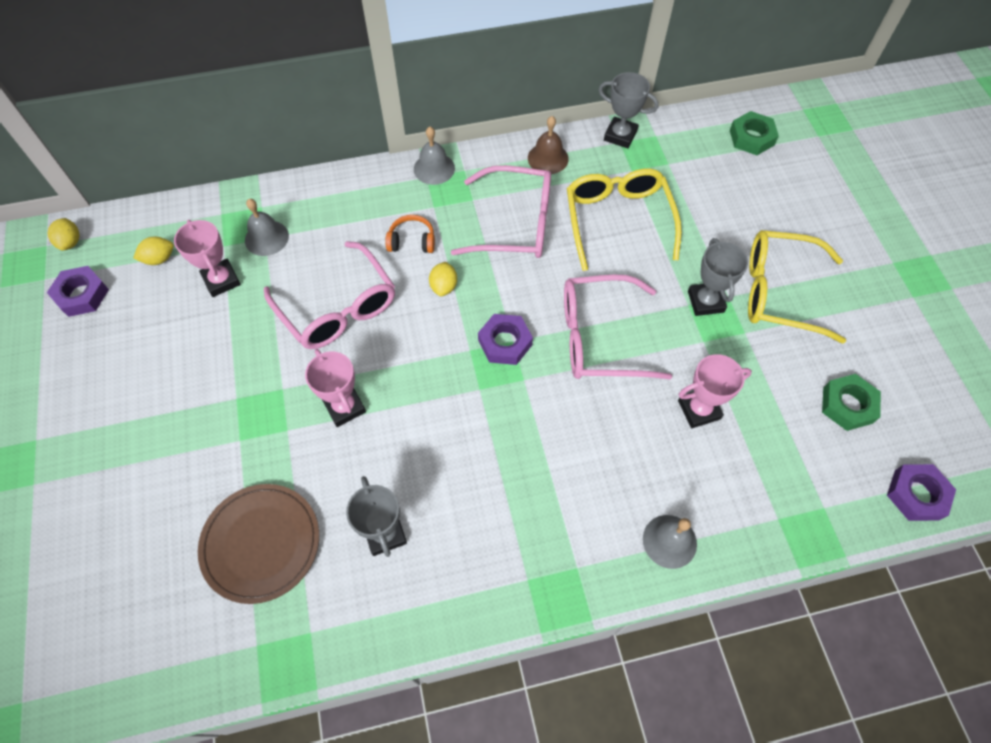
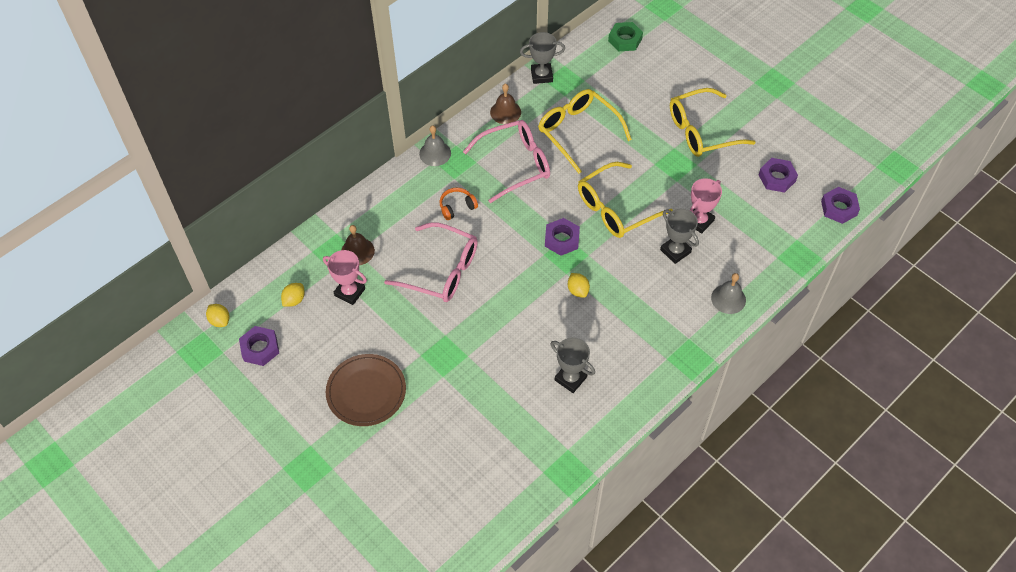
camera: 30 degrees left, 5 degrees down
(261, 543) = (503, 422): brown plate -> brown plate (366, 392)
(266, 238) = (357, 251): grey bell -> brown bell
(344, 407) = (492, 325): pink trophy -> none
(444, 286) = (499, 225): yellow lemon -> yellow lemon (578, 290)
(600, 337) = (616, 208): pink glasses -> yellow glasses
(705, 301) = (663, 157): grey trophy -> grey trophy (675, 251)
(847, 405) = (777, 178): green nut -> purple nut

